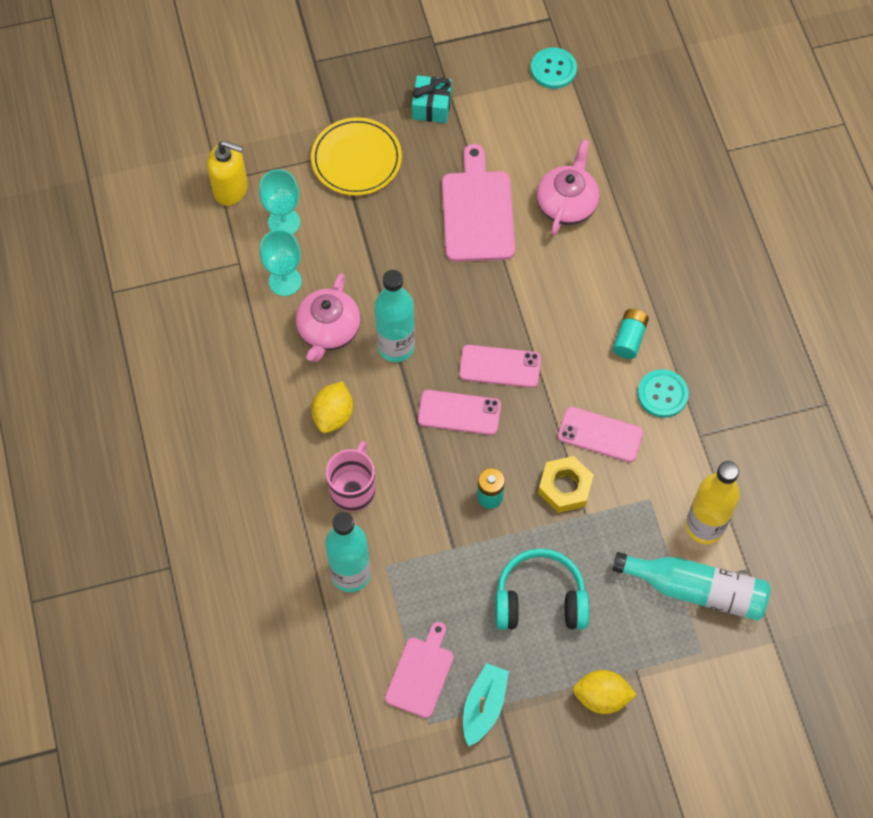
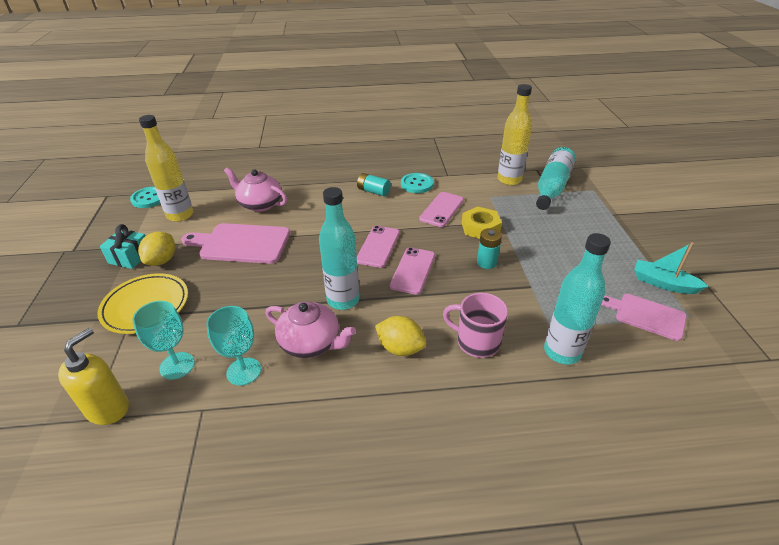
camera: 80 degrees left, 25 degrees down
(523, 121) = (180, 215): none -> yellow bottle
(540, 600) = (569, 247): turquoise headphones -> none
(601, 697) = (636, 229): yellow lemon -> yellow lemon (162, 260)

